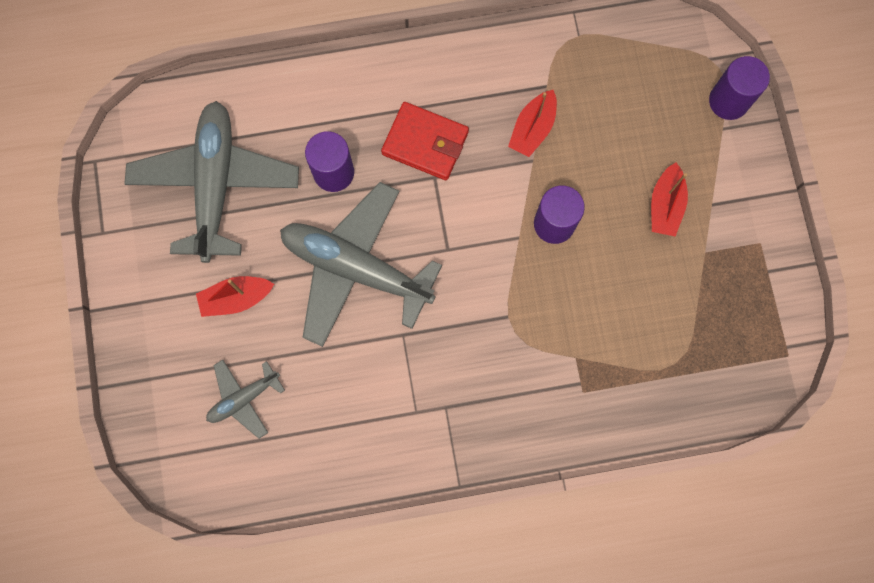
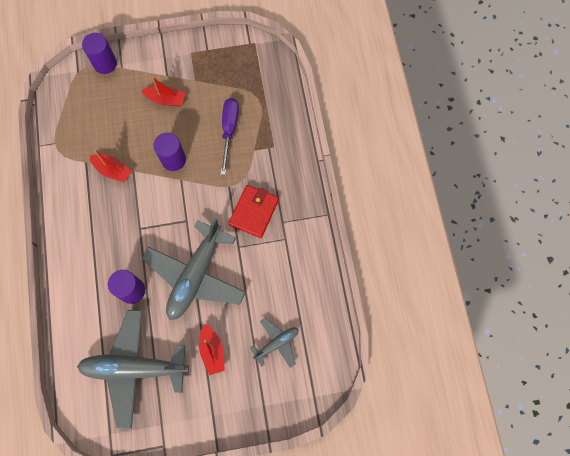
camera: 90 degrees left, 5 degrees down
(244, 398) = (276, 343): grey plane -> grey plane turned 90 degrees counterclockwise
(425, 143) = (117, 234): red wallet -> red wallet (254, 212)
(611, 314) = (229, 130): none -> purple screwdriver

